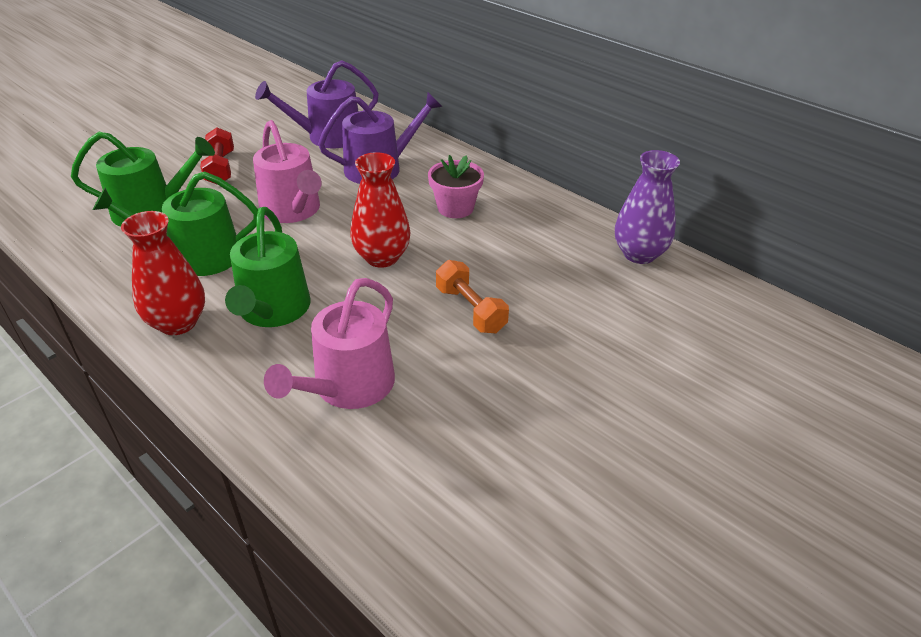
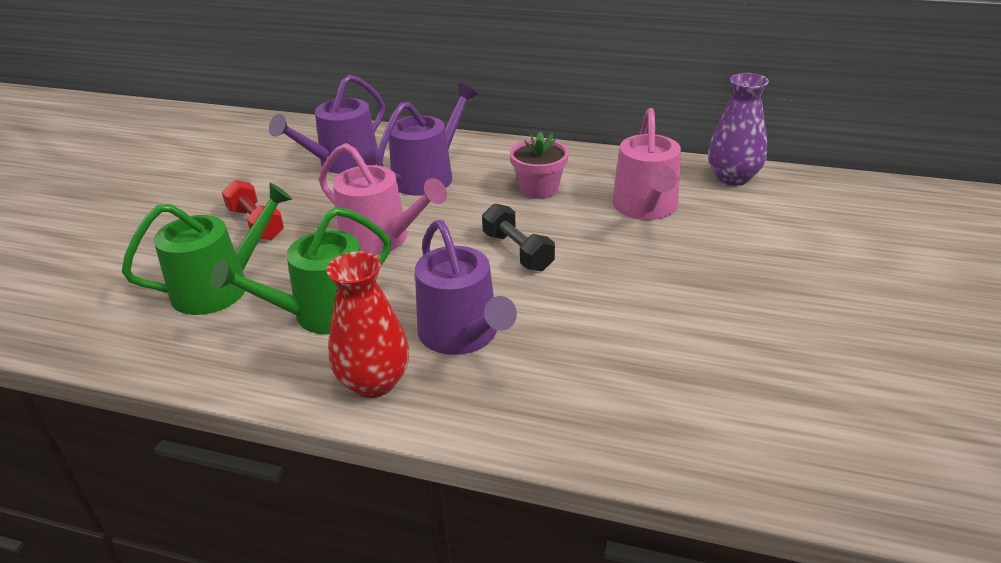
camera: 25 degrees left, 5 degrees down
(272, 310) = (462, 334): green watering can -> purple watering can
(348, 387) = (611, 372): pink watering can -> pink watering can (646, 207)
(382, 257) = (517, 251): red vase -> black dumbbell
(470, 310) = (646, 268): orange dumbbell -> none

